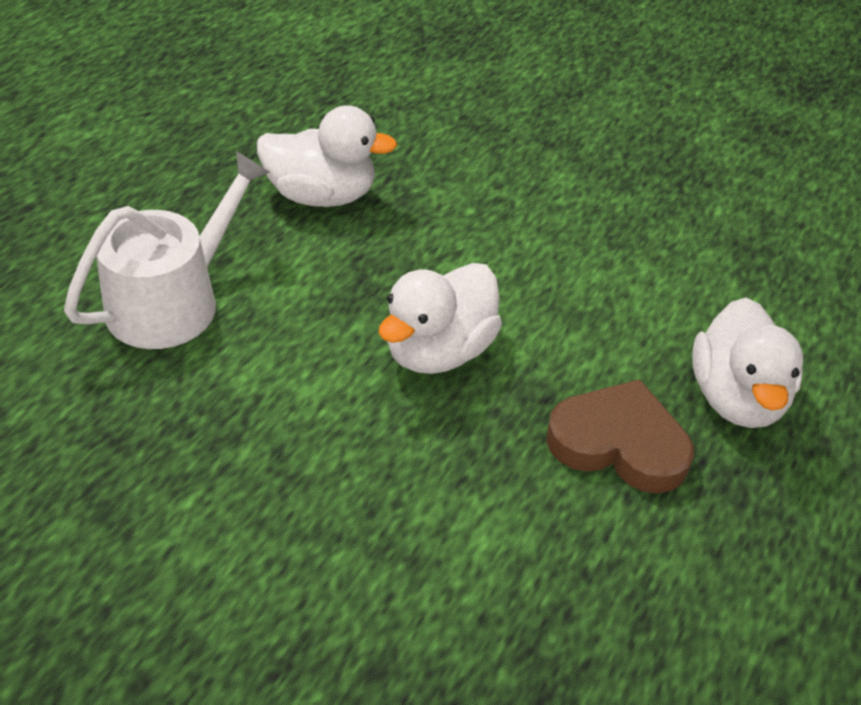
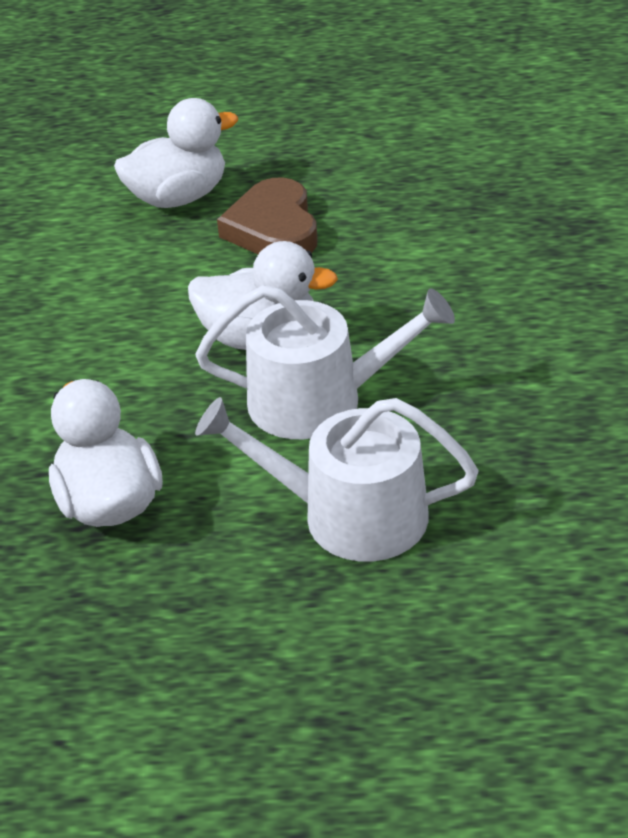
camera: 115 degrees left, 5 degrees down
(319, 347) = (319, 400): none -> white watering can

